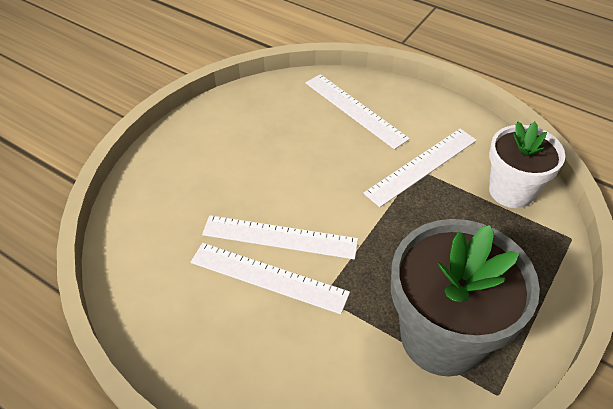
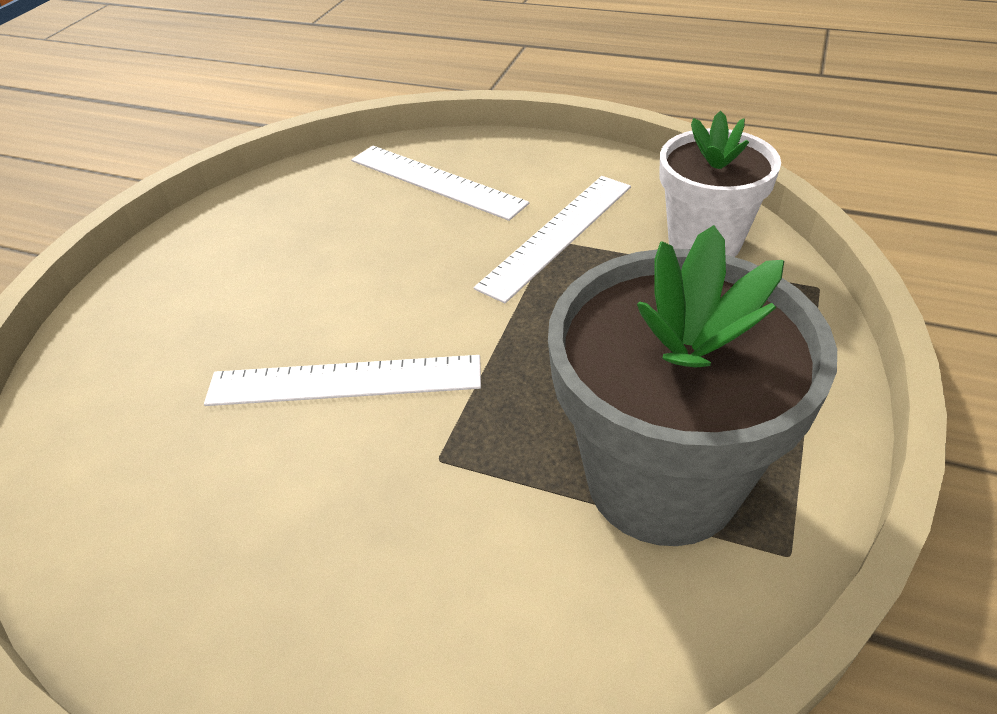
camera: 10 degrees left, 5 degrees down
(268, 277) = (334, 448): white ruler -> none

